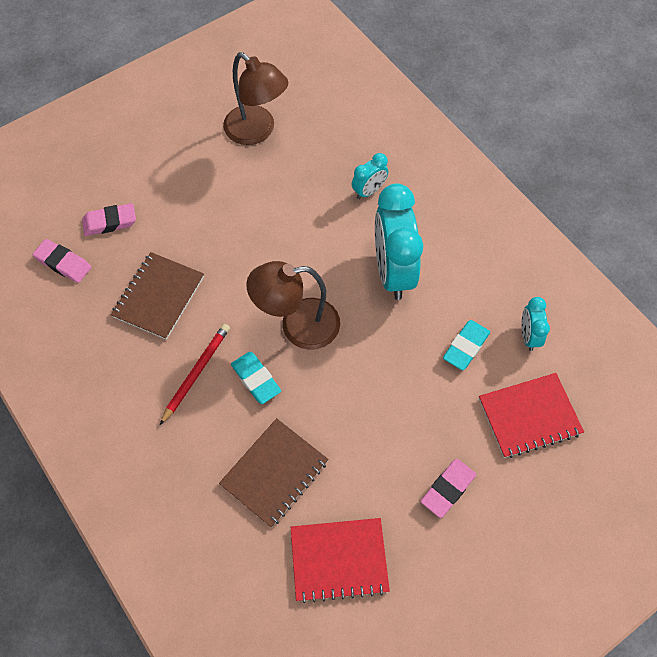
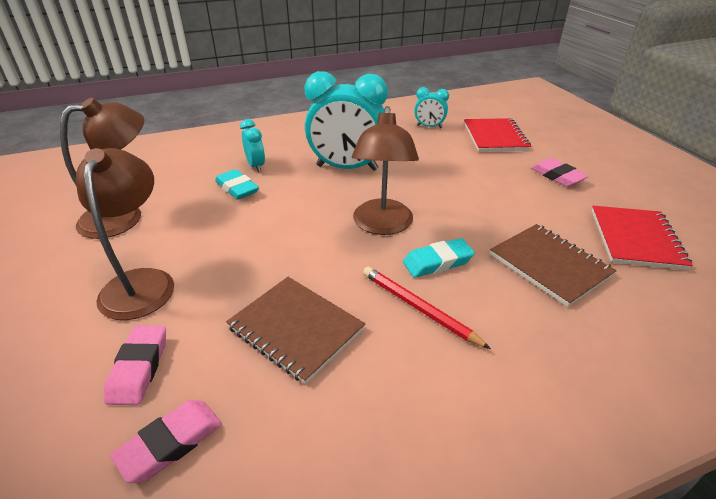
camera: 75 degrees left, 25 degrees down
(183, 184) = (141, 282): none -> brown lamp
(465, 347) = (431, 149): turquoise eraser -> turquoise eraser (237, 188)

